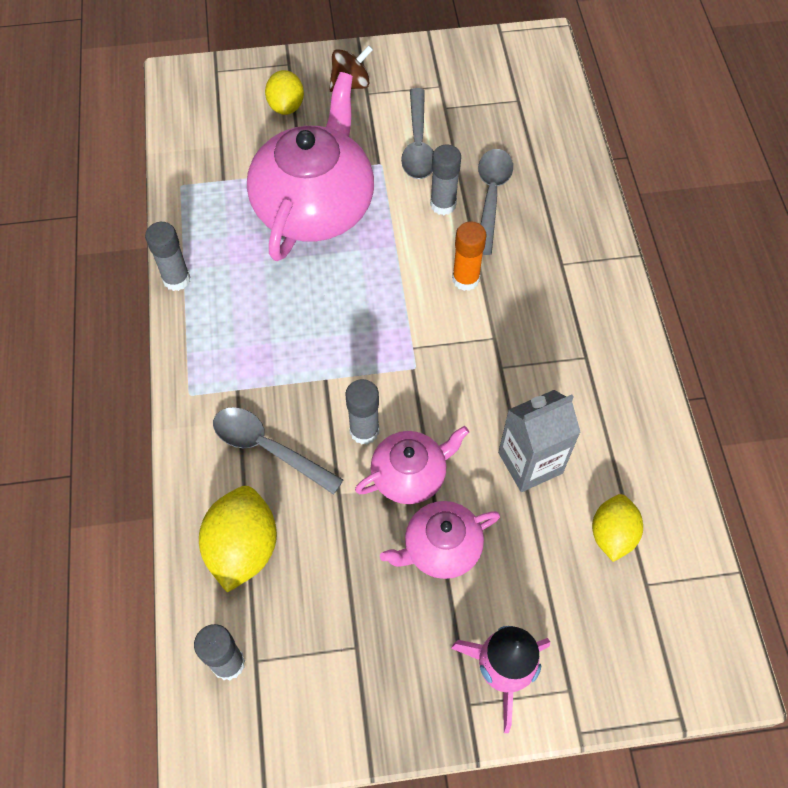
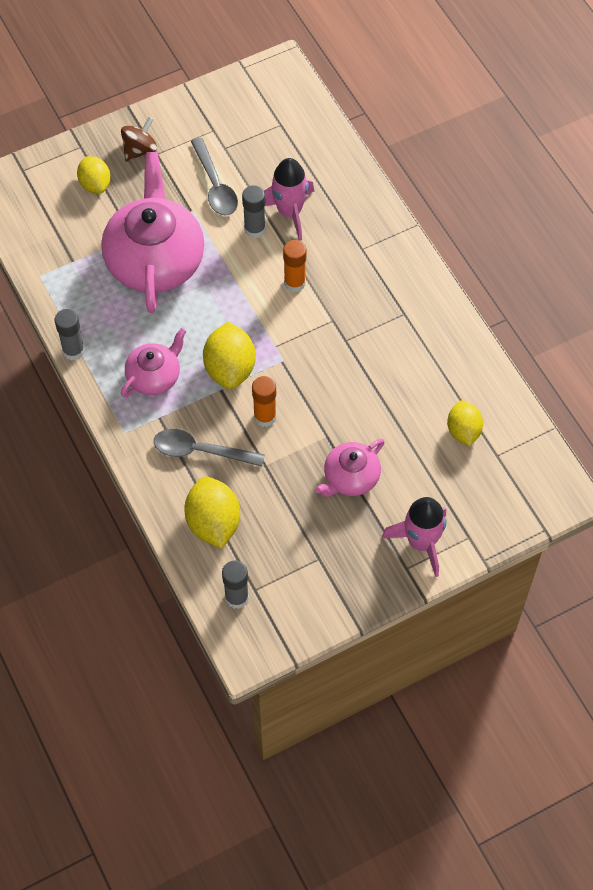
camera: 20 degrees left, 0 degrees up
(347, 357) = (230, 368): none -> yellow lemon
(364, 431) = (265, 417): grey glue stick -> orange glue stick
(410, 475) = (310, 436): pink teapot -> pink teapot (154, 376)
(491, 197) = (289, 212): grey spoon -> pink rocket
(530, 463) = (390, 401): grey carton -> none

